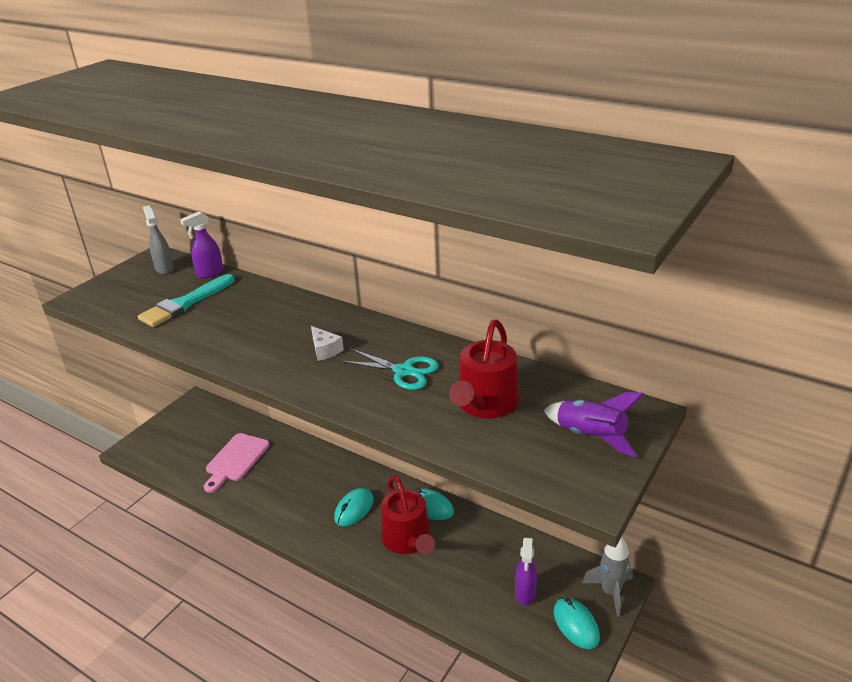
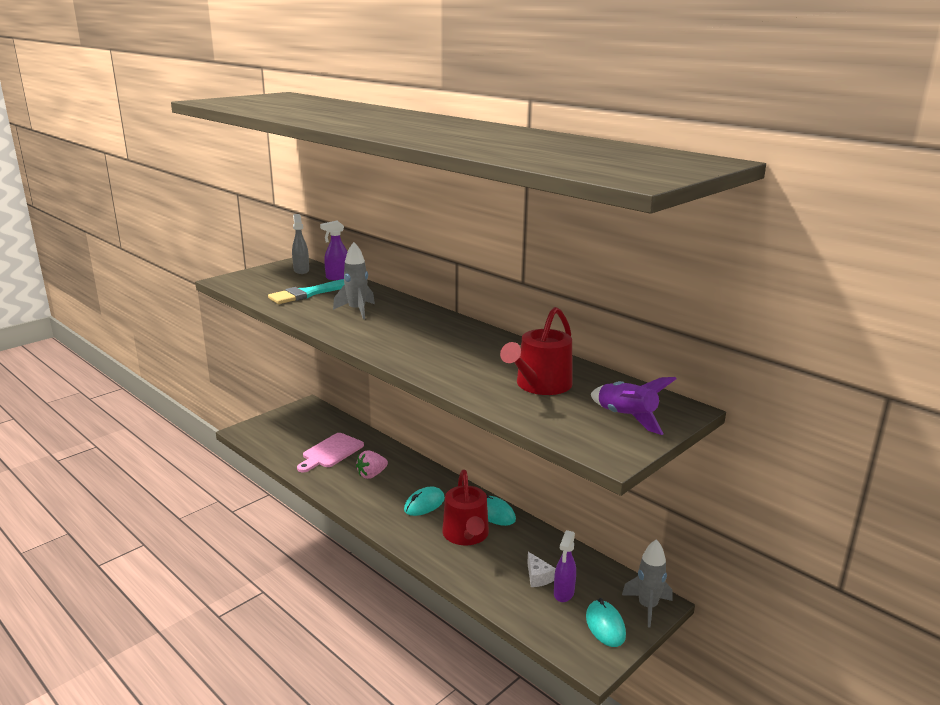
camera: 10 degrees right, 10 degrees down
(248, 322) = (357, 310): none -> grey rocket
(288, 481) = (371, 475): none -> pink strawberry
(325, 350) = (415, 335): white cheese -> white cheese (538, 577)
(404, 371) = (477, 356): turquoise scissors -> none

